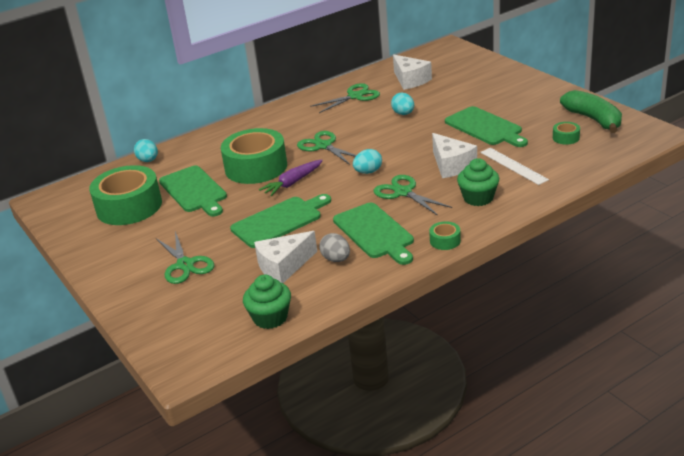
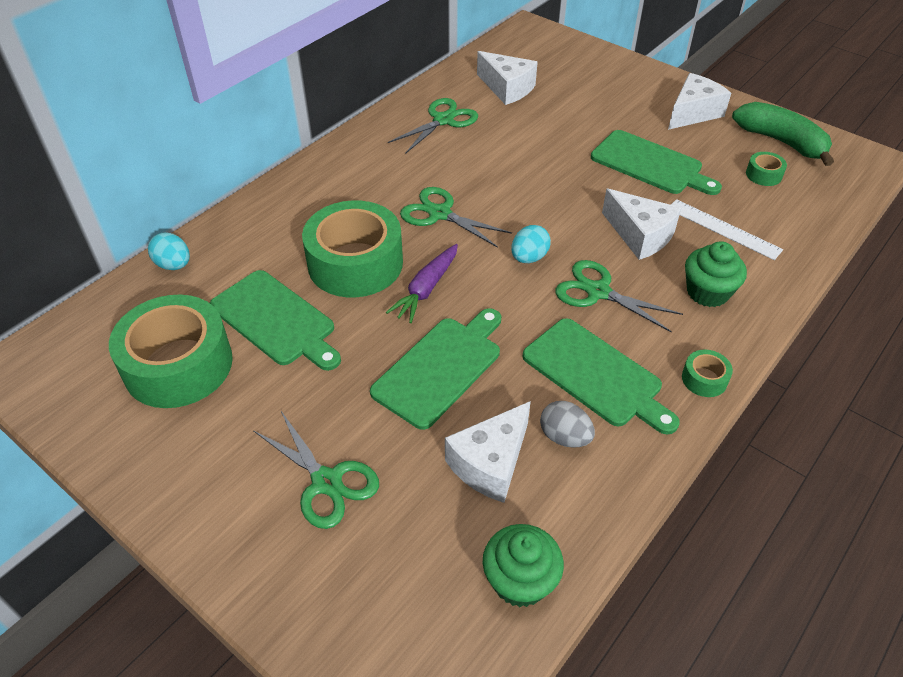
camera: 20 degrees left, 15 degrees up
(403, 114) = (526, 147): turquoise egg -> none
(538, 100) = (693, 113): none -> white cheese

